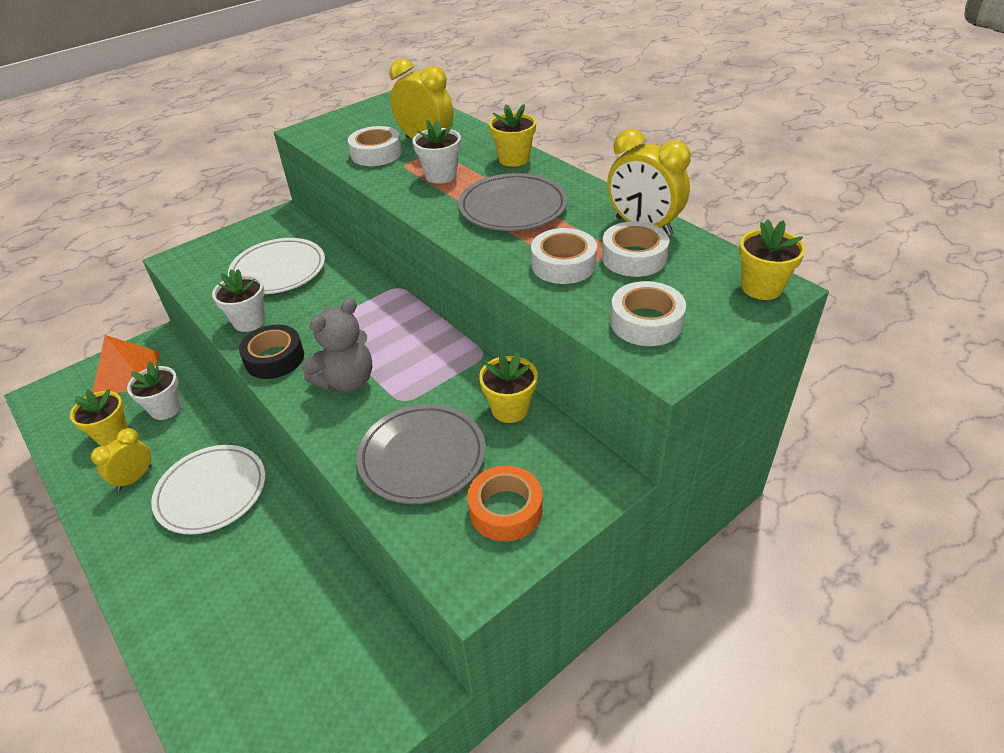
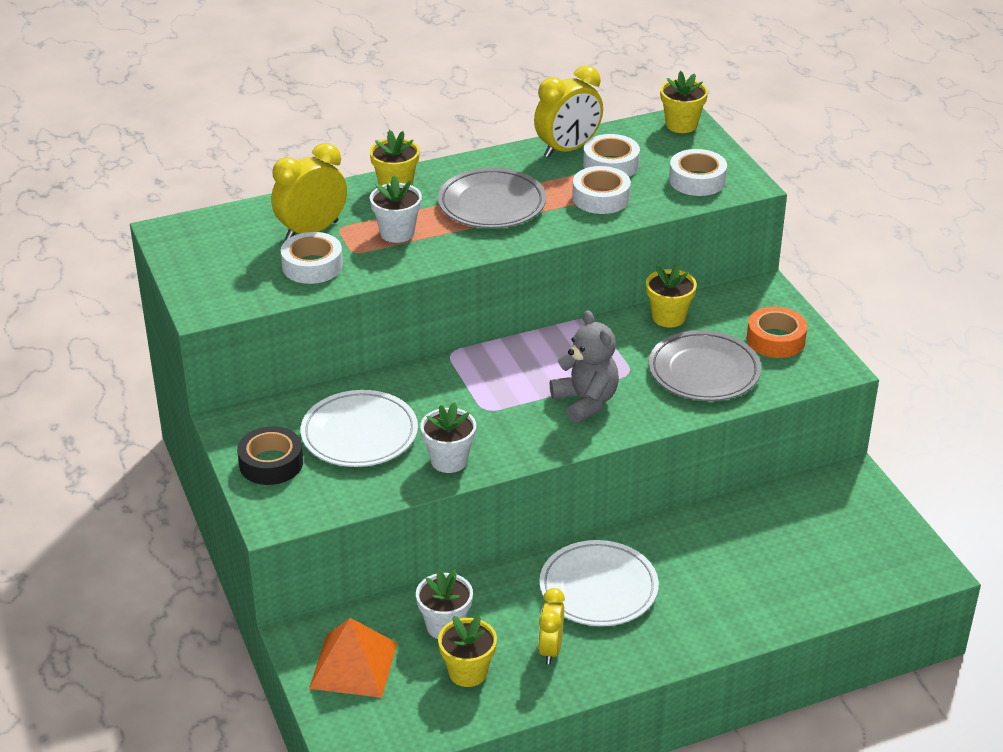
camera: 75 degrees left, 5 degrees down
(135, 478) = (550, 649): yellow clock -> yellow clock turned 45 degrees clockwise
(274, 358) = (525, 446): black tape -> black tape (271, 463)

